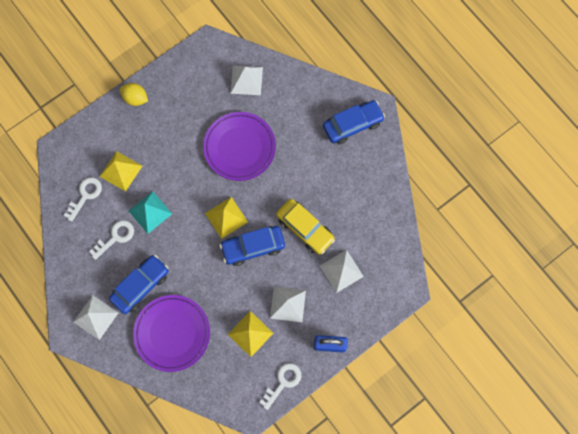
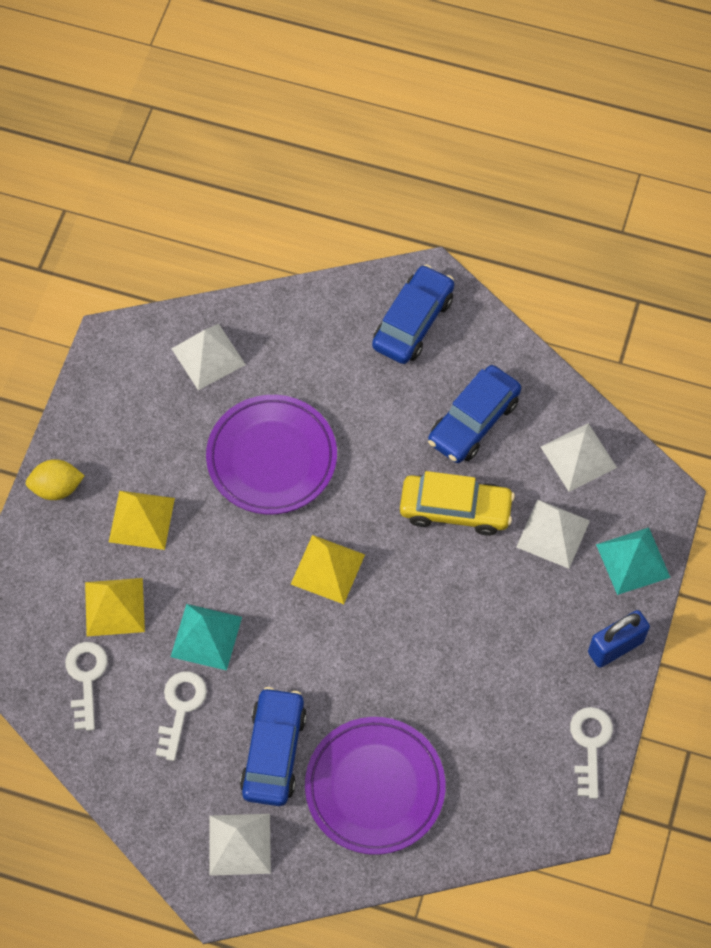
camera: 35 degrees left, 10 degrees down
(250, 333) = (490, 709): yellow pyramid -> yellow pyramid (141, 519)
(253, 247) = (400, 585): blue car -> blue car (473, 421)
(288, 304) = (512, 631): white pyramid -> white pyramid (578, 457)
(369, 309) = (633, 561): none -> turquoise pyramid

